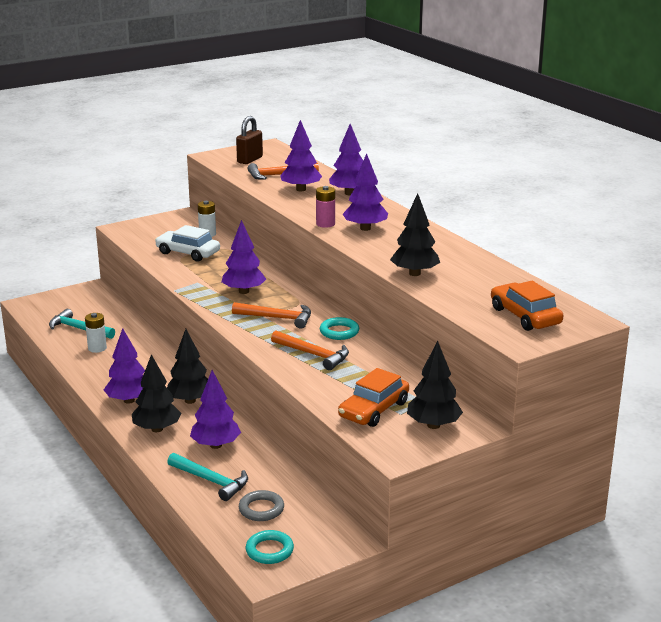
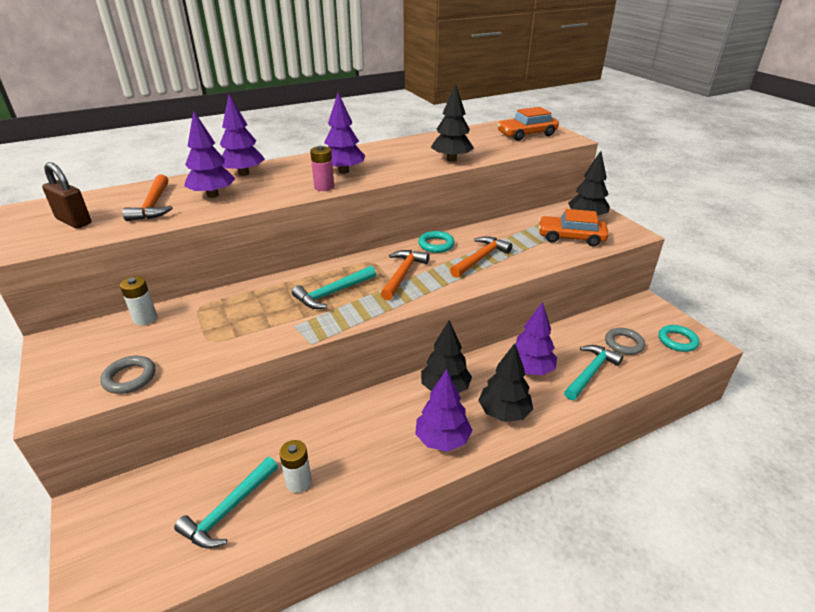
camera: 85 degrees left, 10 degrees up
(142, 242) = (130, 377): none -> grey ring
(188, 253) = (198, 334): white car -> none
(244, 291) = (333, 293): purple tree -> turquoise hammer
(373, 410) = (571, 237): orange car -> orange car turned 150 degrees clockwise

